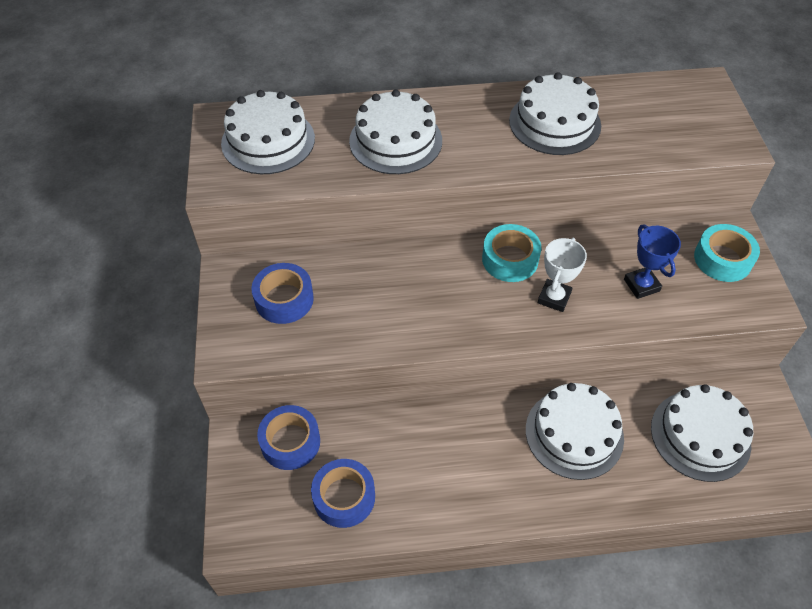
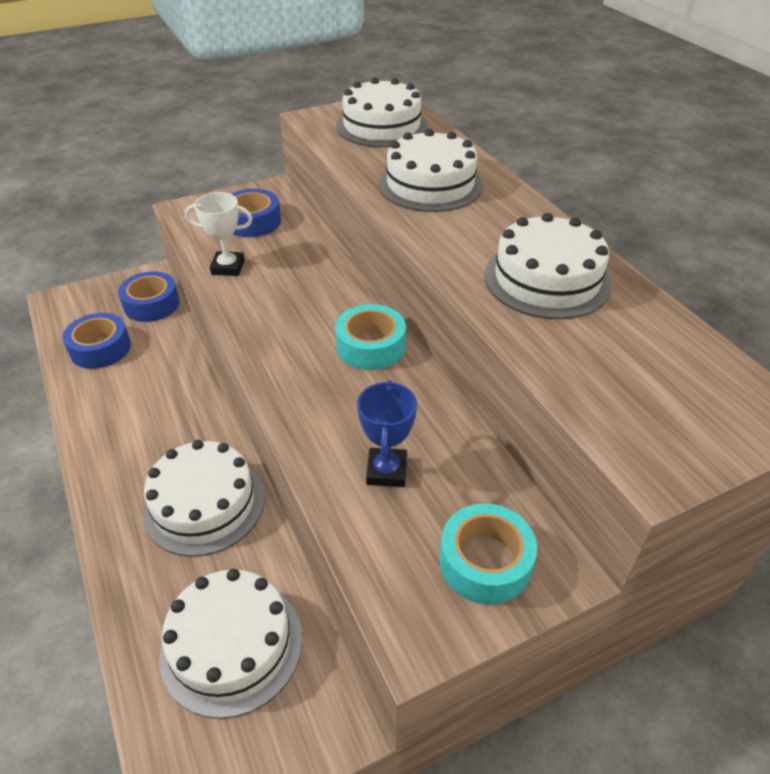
camera: 70 degrees right, 10 degrees down
(554, 298) = (329, 392): white trophy -> white trophy (228, 267)
(641, 285) = (386, 471): blue trophy -> blue trophy turned 45 degrees counterclockwise

